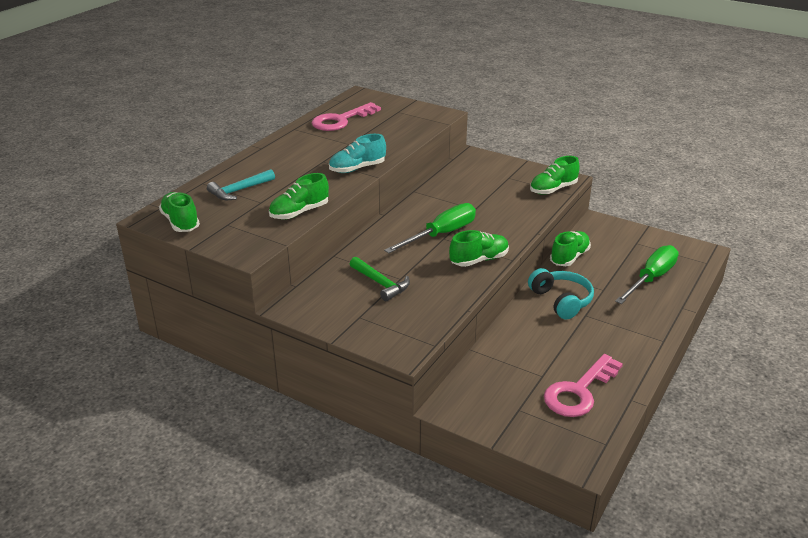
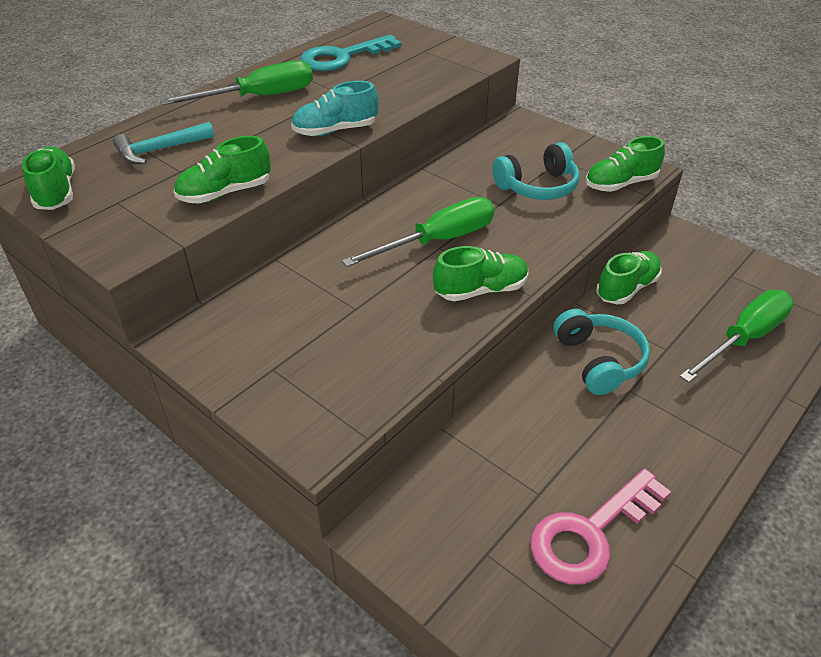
camera: 10 degrees right, 10 degrees up
(293, 151) = (259, 97): none -> green screwdriver
(341, 120) = (343, 57): pink key -> turquoise key
(381, 284) = (324, 314): green hammer -> none
(498, 196) = (537, 186): none -> turquoise headphones

